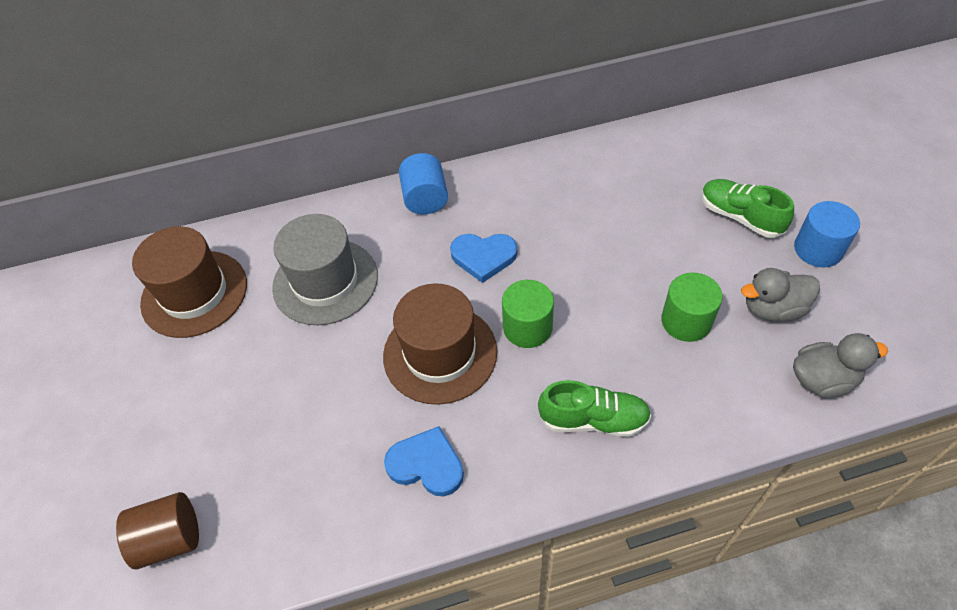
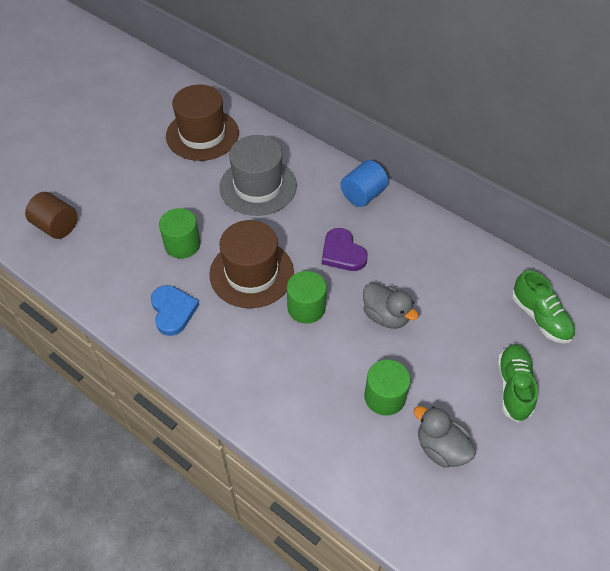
camera: 50 degrees right, 0 degrees up
(337, 402) = (182, 244): none -> green cylinder
(483, 257) = (342, 253): blue heart -> purple heart
(593, 420) = (264, 381): green shoe -> green shoe (540, 317)
(818, 249) = (527, 455): blue cylinder -> none
(822, 380) = (401, 508): grey duck -> grey duck (386, 316)

